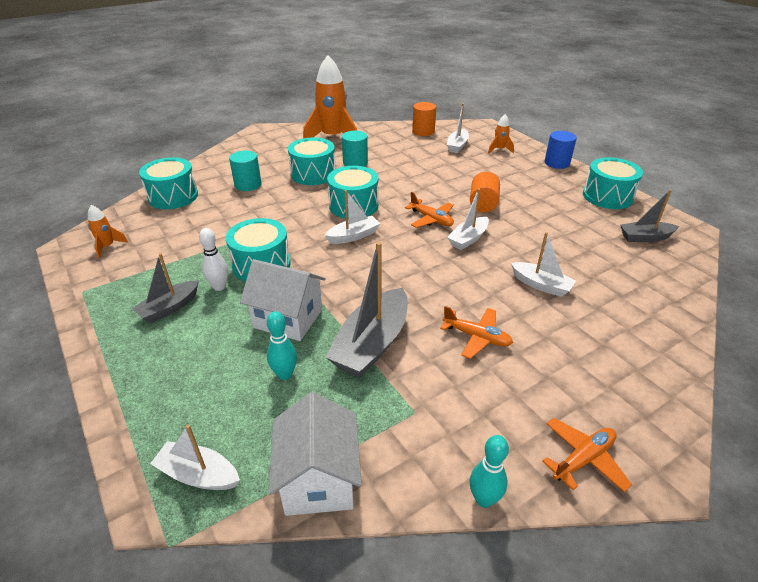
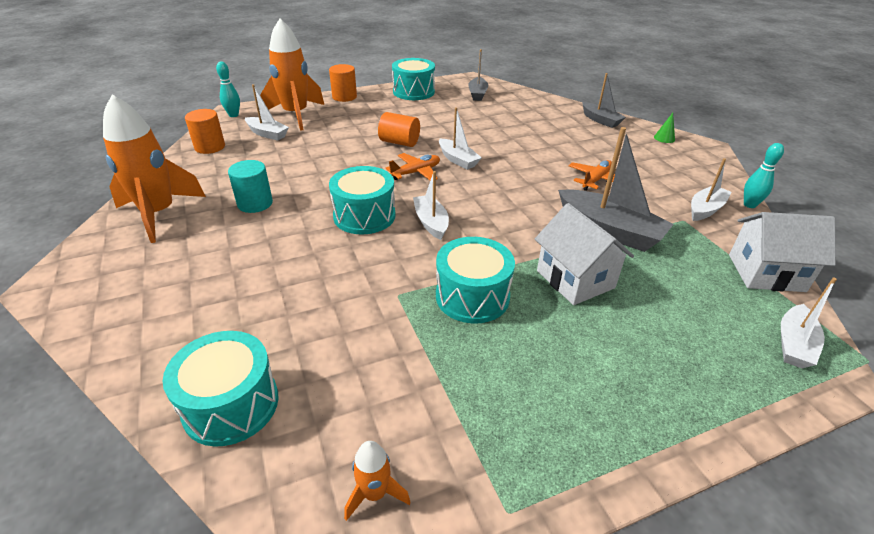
camera: 80 degrees left, 0 degrees up
(169, 308) = (556, 384): grey boat -> grey boat (600, 120)
(219, 287) = (514, 335): white bowling pin -> none
(248, 185) = (250, 306): turquoise cylinder -> none
(285, 374) = (657, 285): turquoise bowling pin -> turquoise bowling pin (233, 115)
(288, 318) = (575, 279): white house -> white house turned 60 degrees counterclockwise
(313, 174) = (261, 240): turquoise drum -> none
(499, 149) = (296, 115): orange rocket -> orange rocket, size x2.24
(541, 285) = (531, 142): white boat -> white boat (705, 209)
(557, 163) = (344, 97): blue cylinder -> orange cylinder
(583, 459) = (703, 166): orange plane -> none
(653, 419) = (664, 138): none -> green cone

